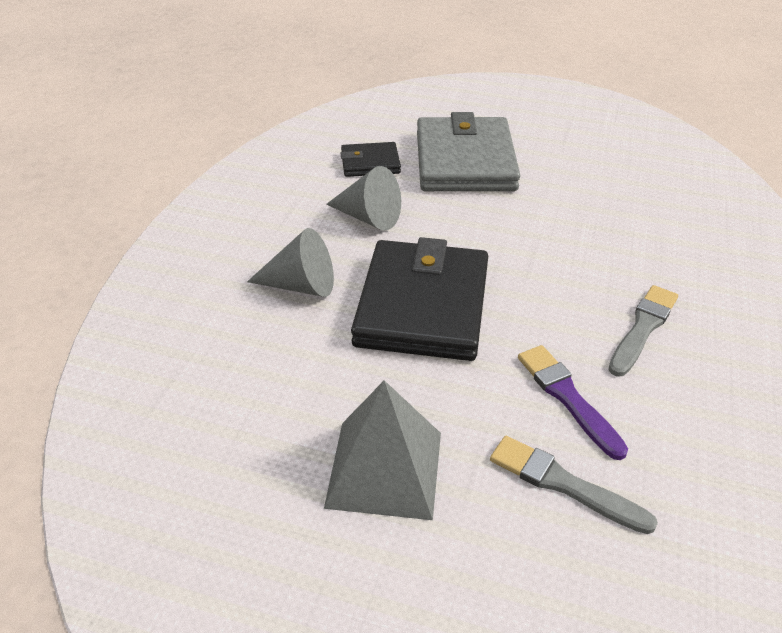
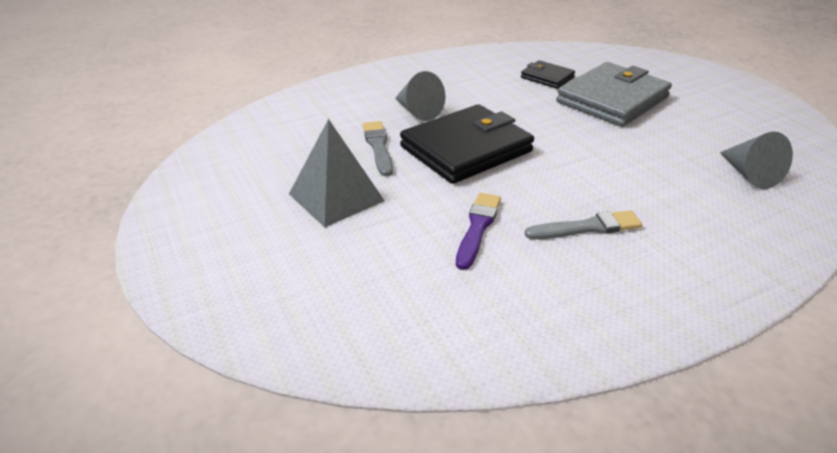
camera: 45 degrees right, 5 degrees down
(369, 217) = (503, 100): grey cone -> grey cone (749, 174)
(564, 484) = (409, 257): grey brush -> grey brush (378, 147)

